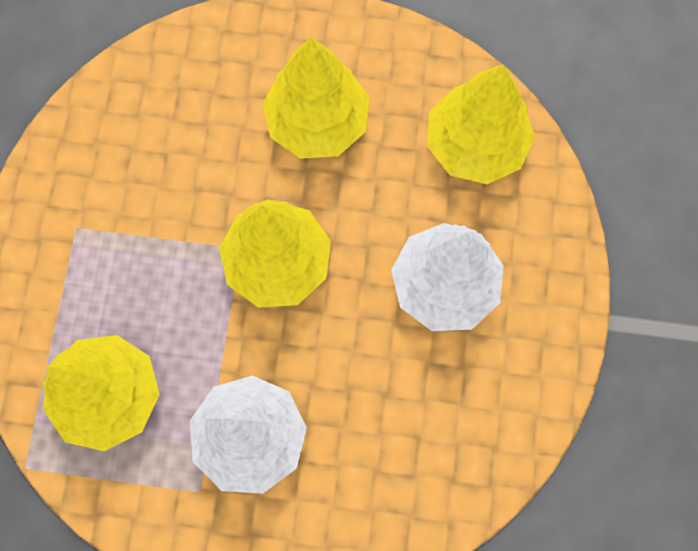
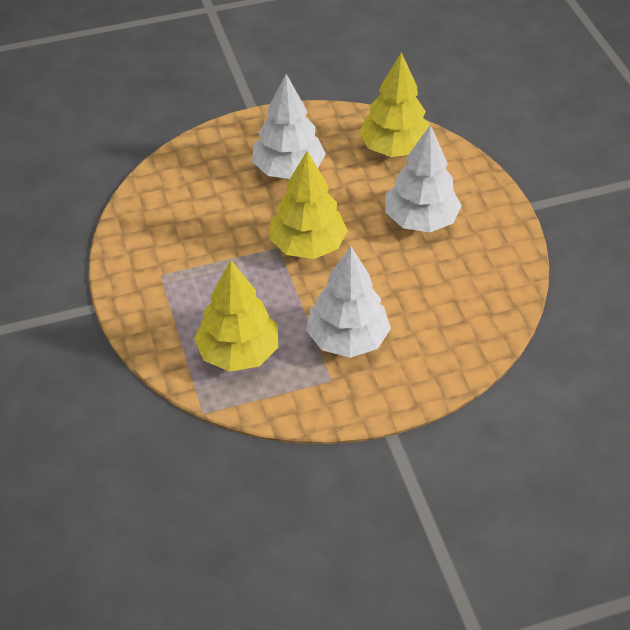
camera: 25 degrees left, 25 degrees down
(317, 122) = (288, 169): yellow tree -> white tree

